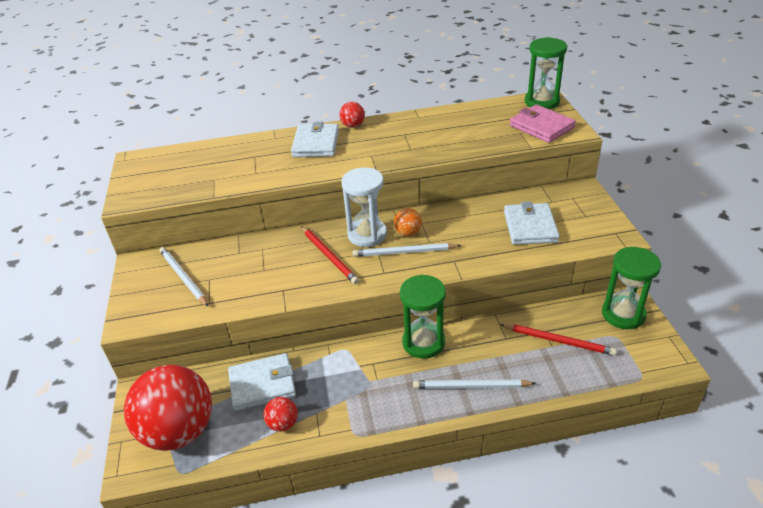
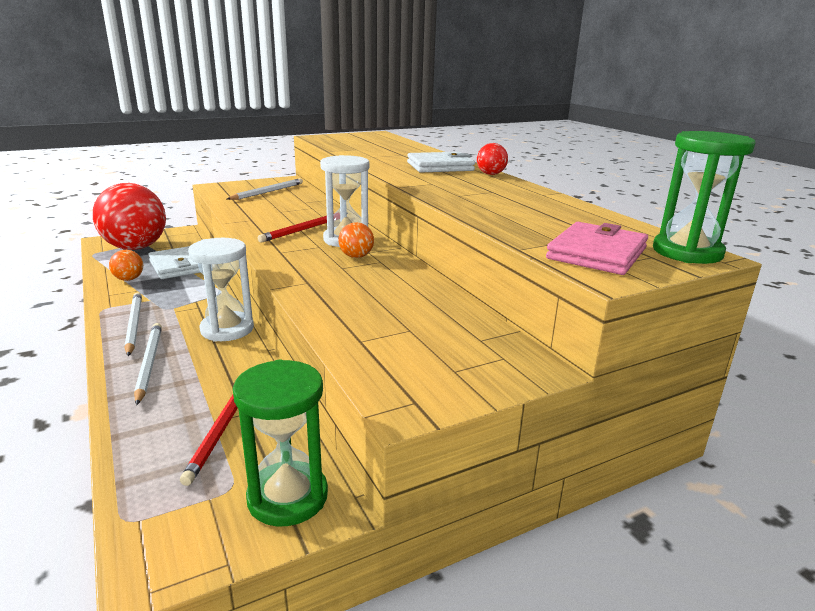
camera: 70 degrees right, 15 degrees down
(283, 424) = (129, 279): red ball -> orange ball
(404, 252) = (318, 257): white pencil -> white pencil (134, 325)
(423, 342) = (227, 329): green hourglass -> white hourglass
(530, 227) = (399, 325): white wallet -> none

